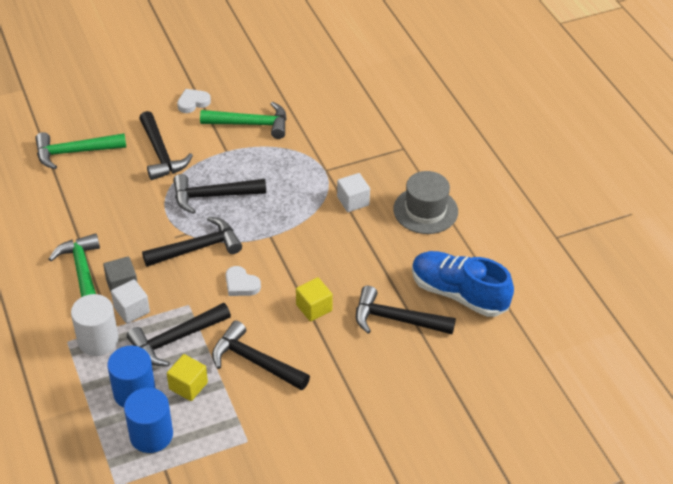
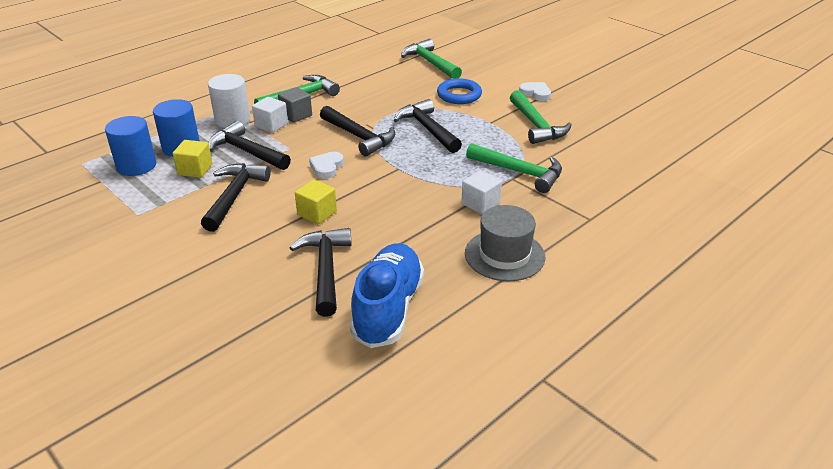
camera: 70 degrees right, 10 degrees down
(161, 154) = (459, 95): black hammer -> blue ring
(320, 162) = (520, 172): none -> green hammer

